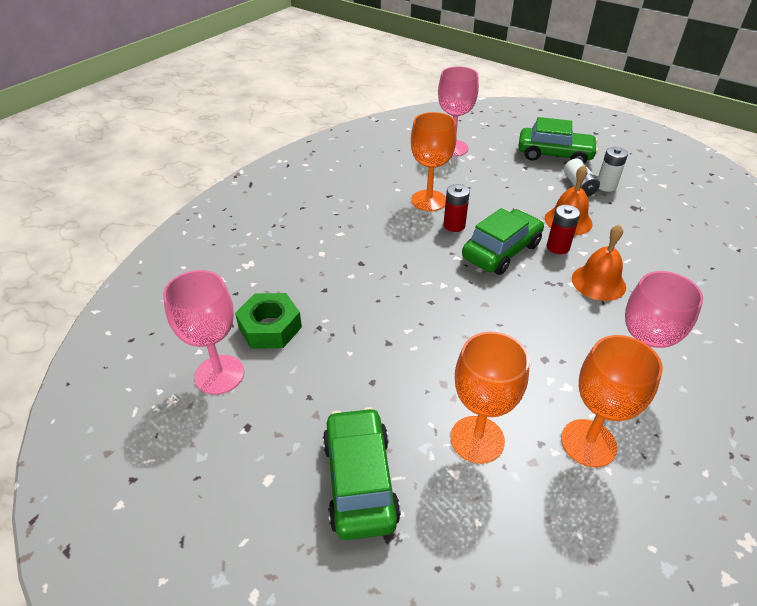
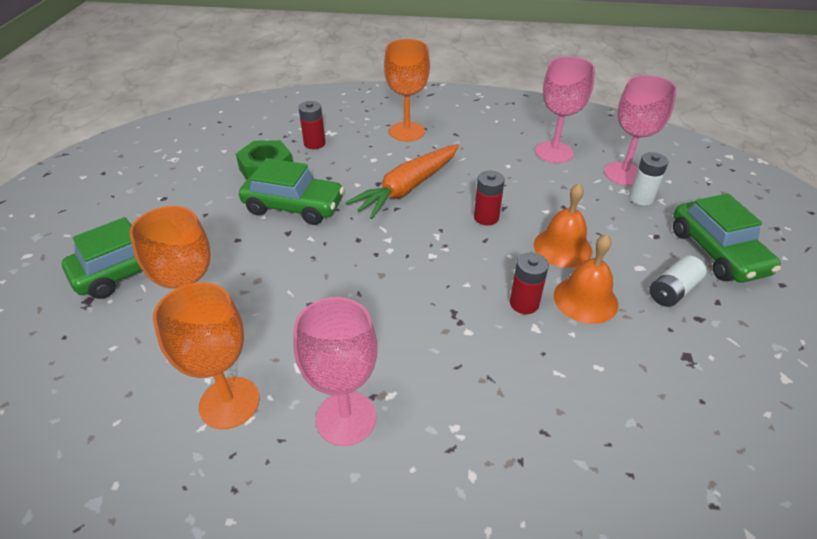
camera: 60 degrees right, 0 degrees up
(219, 374) = (206, 167): pink goblet -> pink goblet (554, 152)
(257, 280) = (314, 143): none -> red battery
(383, 249) = (407, 188): none -> orange carrot
(429, 200) = (510, 189): orange goblet -> orange goblet (407, 131)
(501, 251) = (475, 262): green car -> green car (294, 206)
(598, 282) = (489, 354): orange bell -> orange bell (562, 247)
(606, 186) = (704, 316): white battery -> white battery (641, 198)

